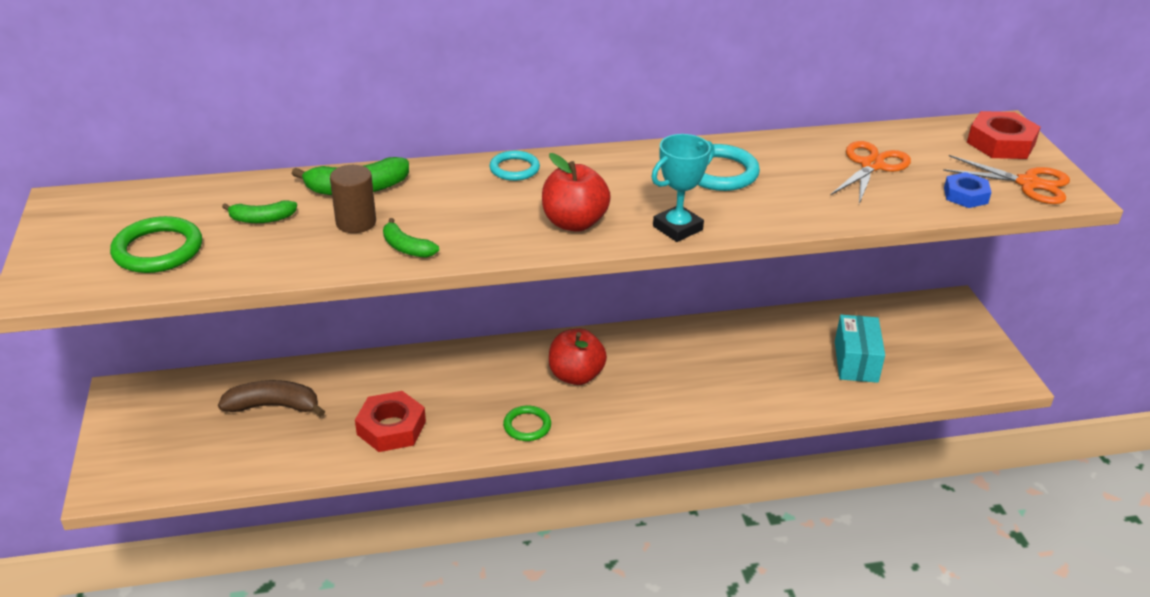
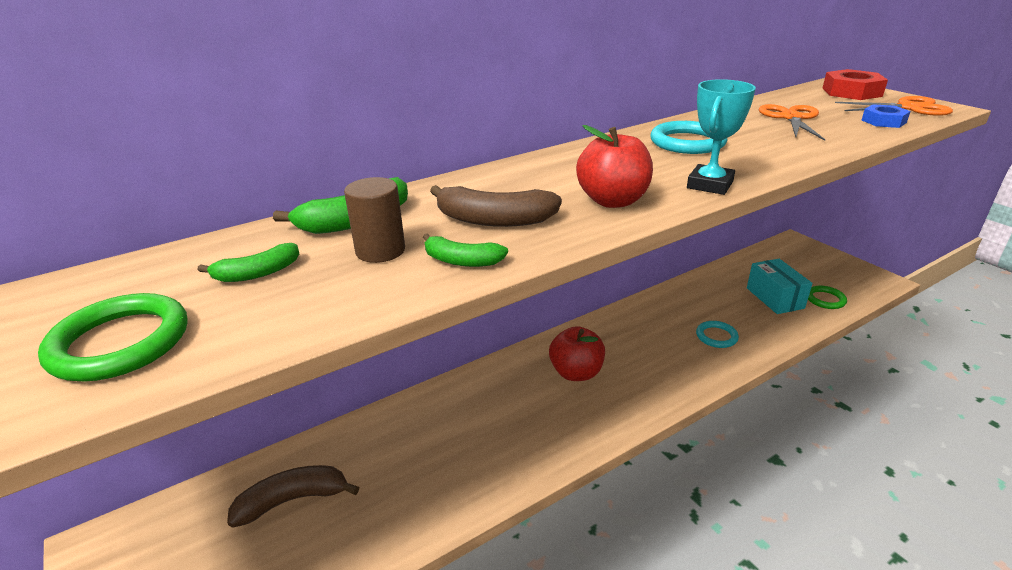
camera: 20 degrees left, 5 degrees down
(391, 428) = (436, 481): red nut -> none
(461, 216) = (494, 220): none -> brown banana
(514, 169) = (506, 174): turquoise ring -> turquoise ring (716, 336)
(527, 426) = (567, 433): green ring -> green ring (825, 299)

